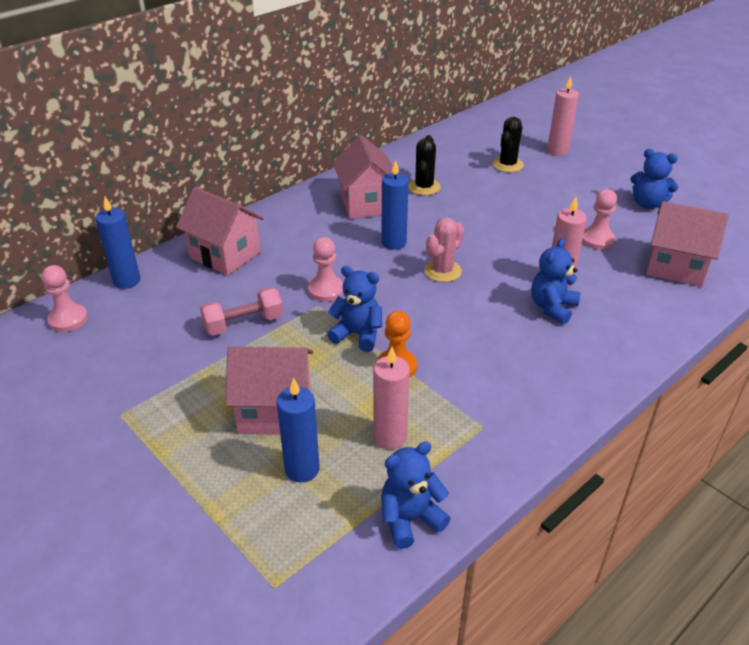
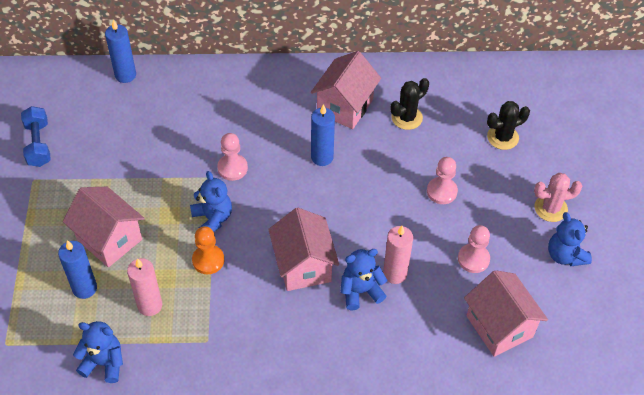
camera: 40 degrees right, 15 degrees up
(68, 319) = (67, 86): pink pawn -> pink pawn (441, 191)
(90, 382) = (38, 144): none -> blue dumbbell
(225, 255) = (202, 92): pink house -> pink house (303, 265)
(243, 323) = (157, 160): pink dumbbell -> none
(442, 271) = (325, 206): pink cactus -> pink cactus (550, 208)
(557, 151) = (566, 149): pink candle -> none

